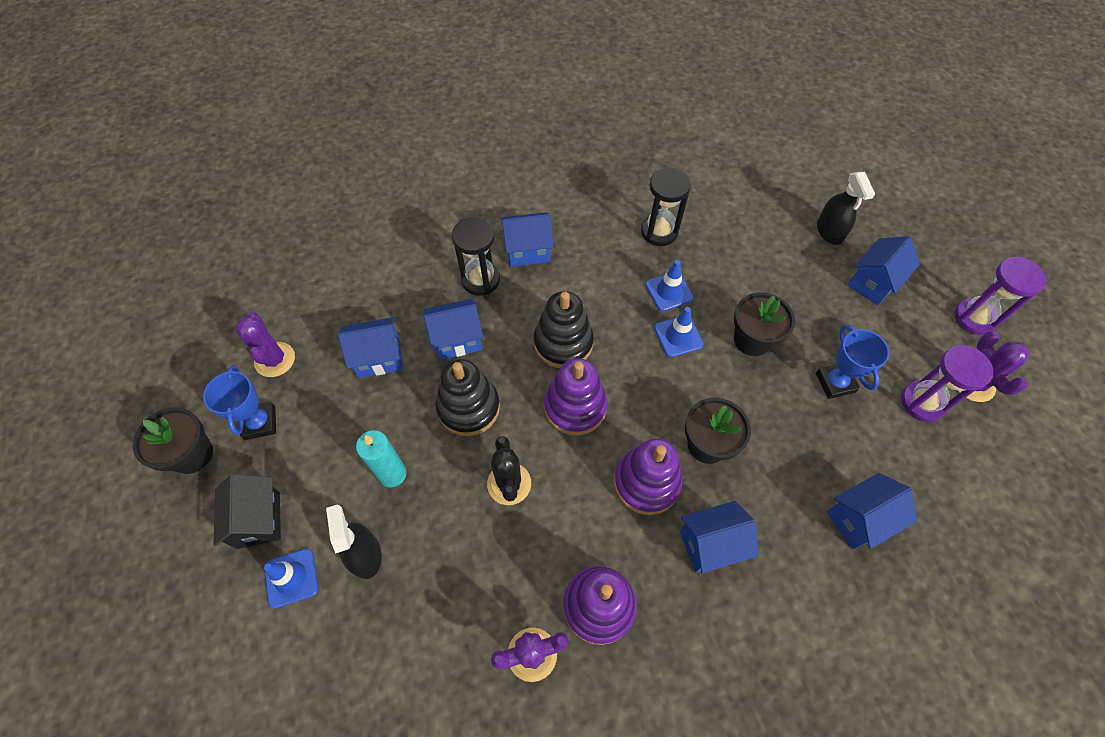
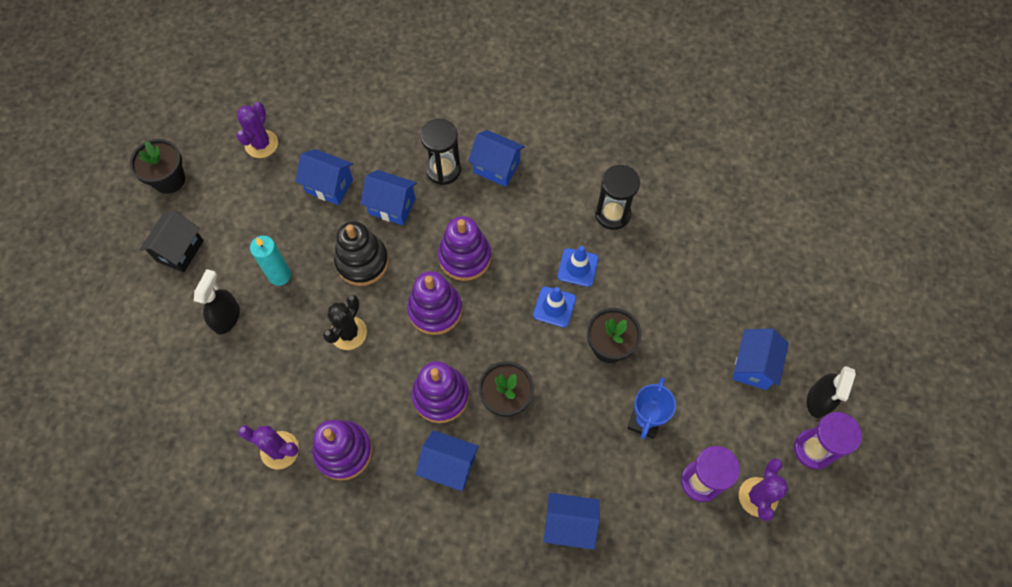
camera: 35 degrees right, 5 degrees up
(260, 423) = (222, 184): blue trophy -> none
(291, 578) = (174, 301): blue traffic cone -> none
(563, 343) = (465, 257): black stacking toy -> purple stacking toy
(829, 231) = (757, 301): black spray bottle -> black spray bottle (819, 400)
(873, 283) = (753, 366): blue house -> blue house turned 60 degrees counterclockwise

